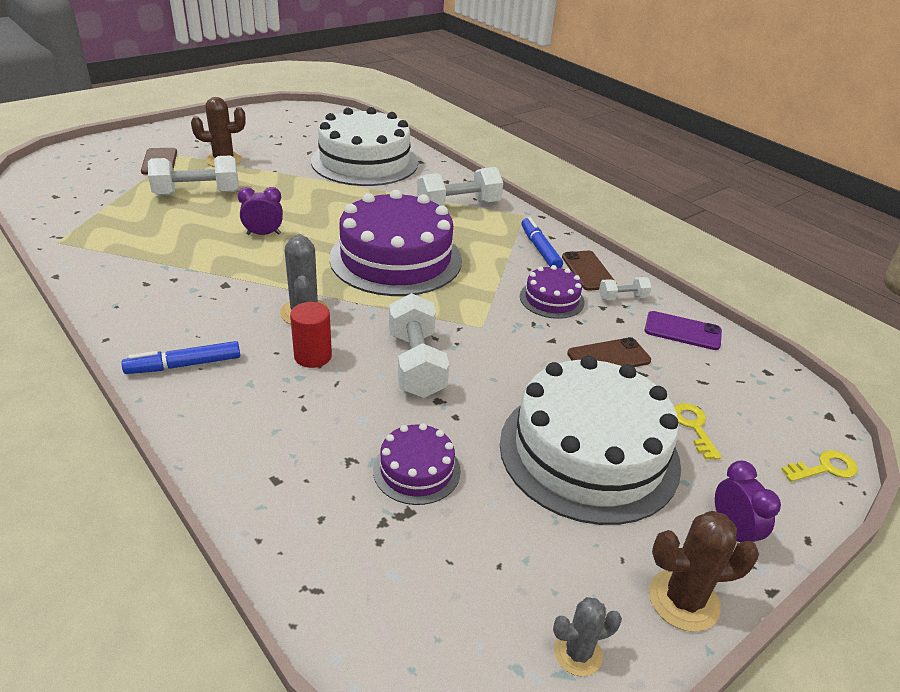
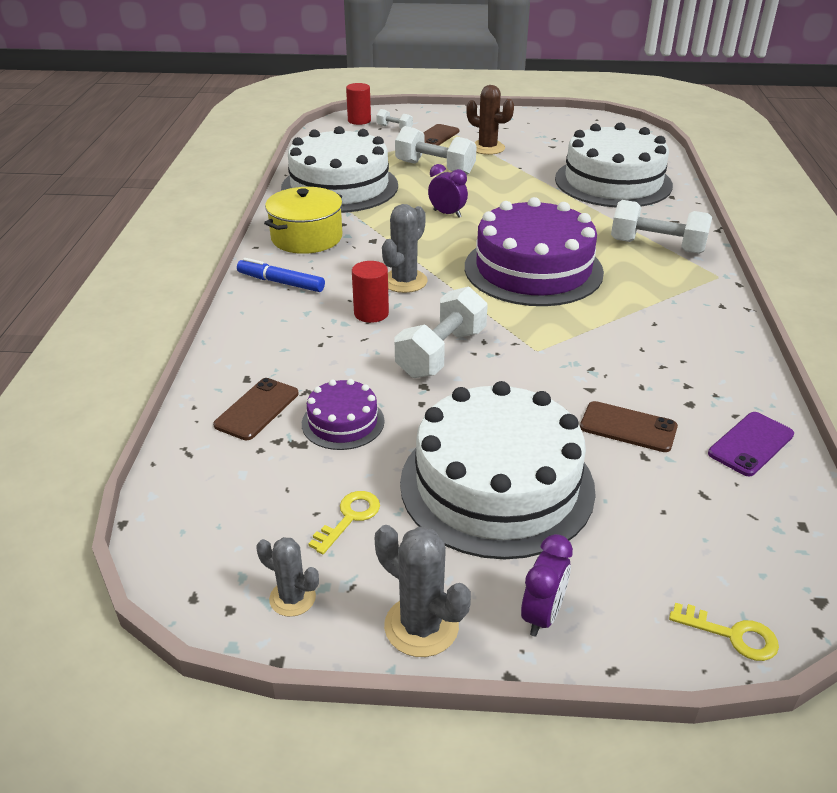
camera: 45 degrees right, 0 degrees up
(54, 166) = (359, 120): none -> red cylinder
(121, 242) = (340, 186): none -> white cake
(152, 307) = (306, 237): none -> yellow pot
(540, 249) = (691, 311): blue marker -> none
(551, 299) = (640, 357): purple cake -> none
(588, 271) = (719, 349): brown phone -> brown phone (257, 409)
(622, 298) = (723, 387): white dumbbell -> white dumbbell (394, 128)
(682, 331) = (751, 444): purple phone -> purple phone turned 75 degrees clockwise
(683, 600) = (421, 626): brown cactus -> grey cactus
(693, 427) = (632, 522): yellow key -> yellow key (349, 518)

